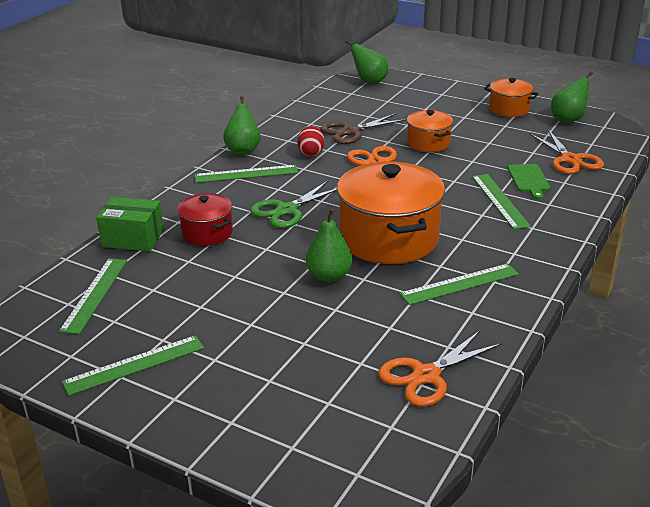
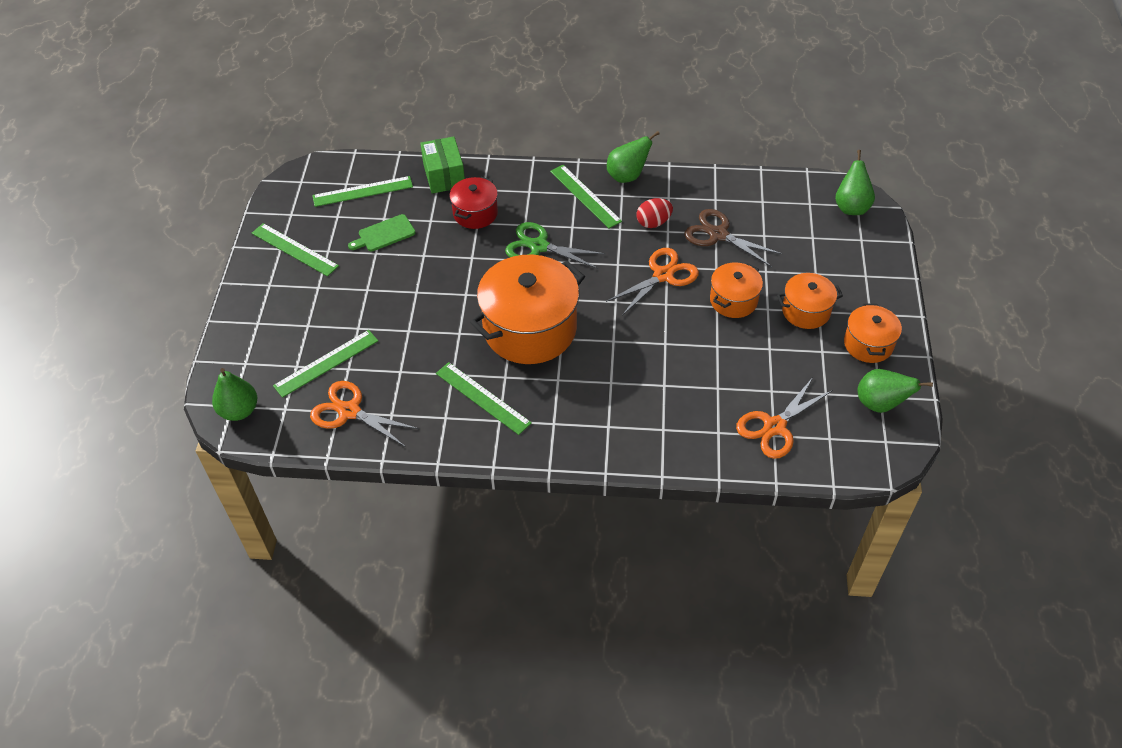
camera: 65 degrees right, 20 degrees up
(329, 276) = (451, 310): green pear -> green pear (239, 411)
(460, 121) = (806, 311): none -> orange pot
(499, 201) = (645, 389): green ruler -> green ruler (326, 363)
(528, 179) = (705, 401): green cutting board -> green cutting board (384, 234)

